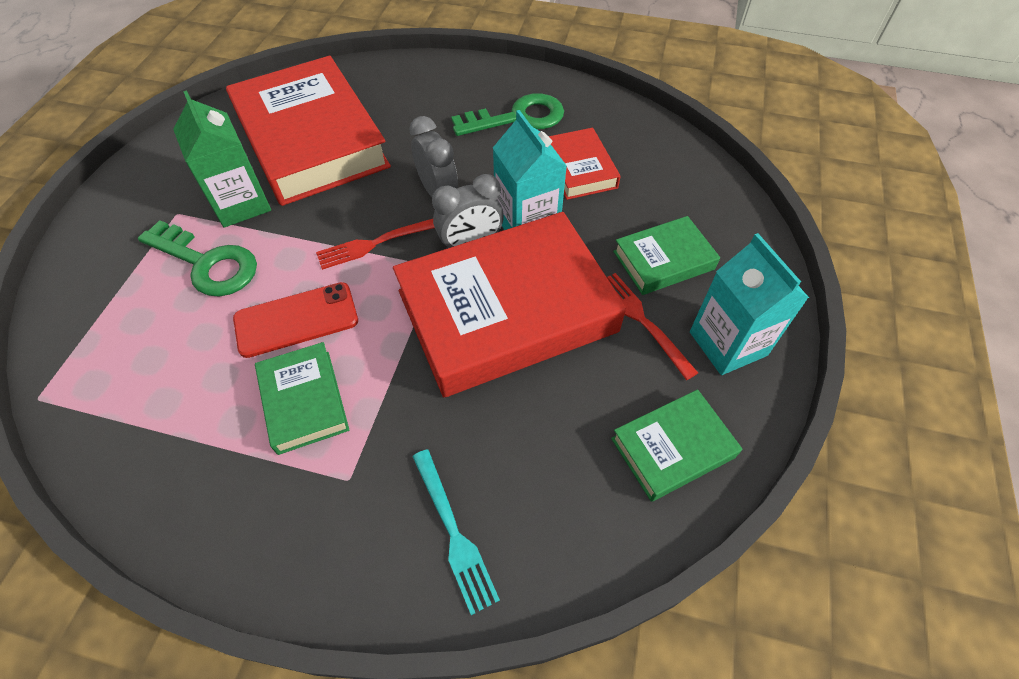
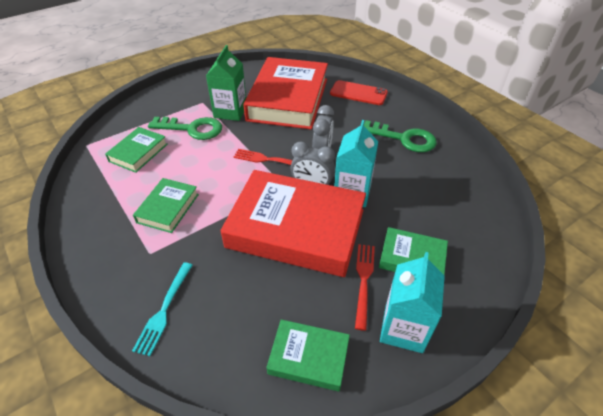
camera: 40 degrees right, 10 degrees down
(156, 352) = (138, 153): none -> green book
(207, 263) = (192, 129): green key -> green key turned 60 degrees counterclockwise
(296, 319) = (201, 172): red phone -> red phone (358, 93)
(579, 169) = (412, 182): red book -> none

